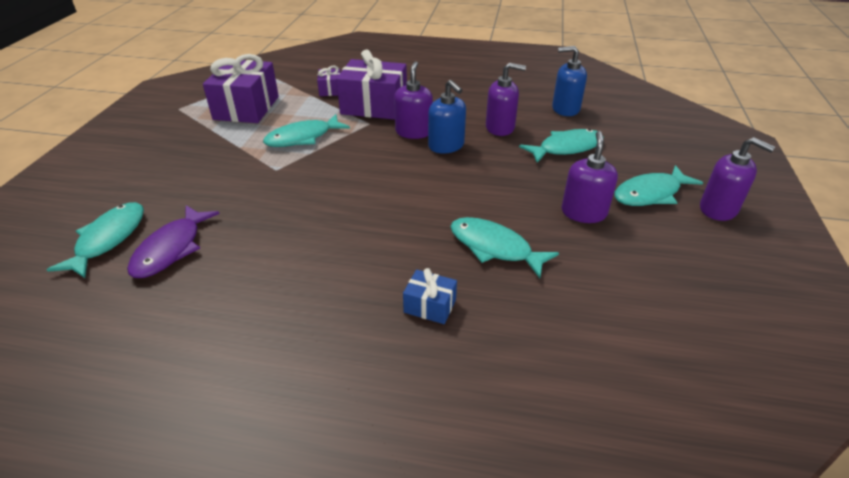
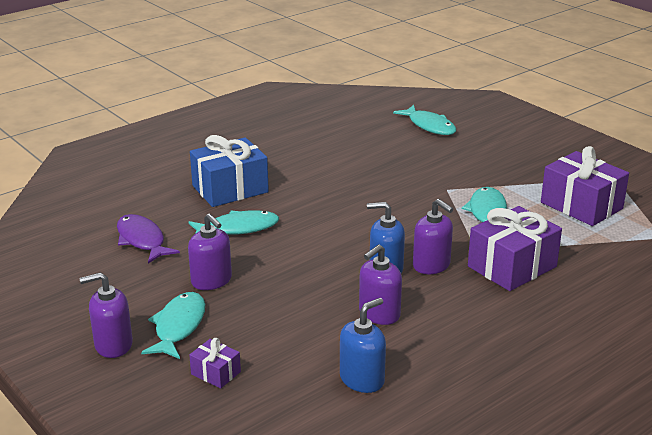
camera: 130 degrees right, 10 degrees down
(171, 249) = (393, 139): purple fish -> purple fish (142, 240)
(330, 90) = (580, 257): purple gift -> purple gift (216, 373)
(430, 306) = (230, 189): blue gift -> blue gift, size x2.10
(566, 148) = (295, 329): turquoise fish -> none

